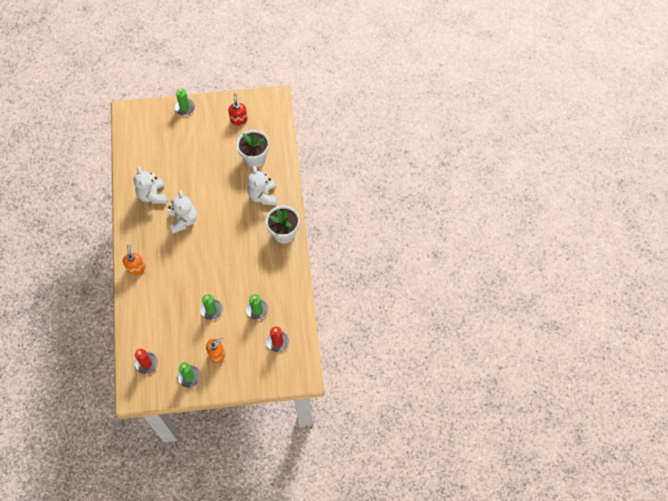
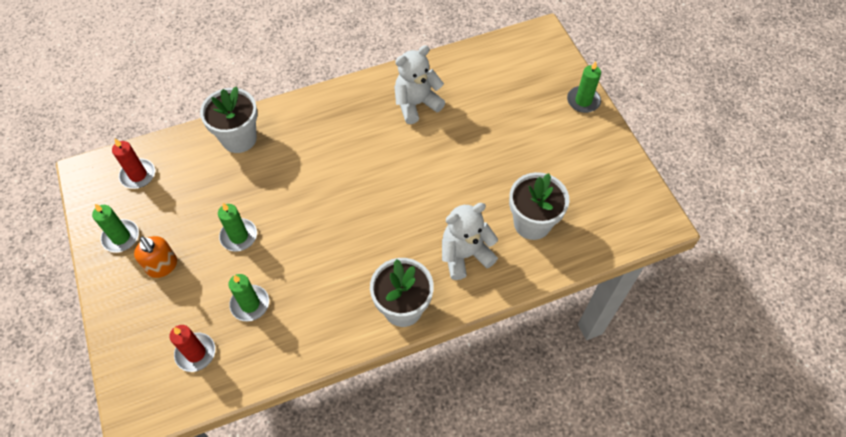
camera: 75 degrees right, 5 degrees down
(136, 268) = (291, 118): orange soap dispenser -> none
(140, 300) = (239, 138): none -> white flower pot
(183, 220) = (385, 155): white teddy bear -> none
(238, 119) = (595, 179): red soap dispenser -> none

